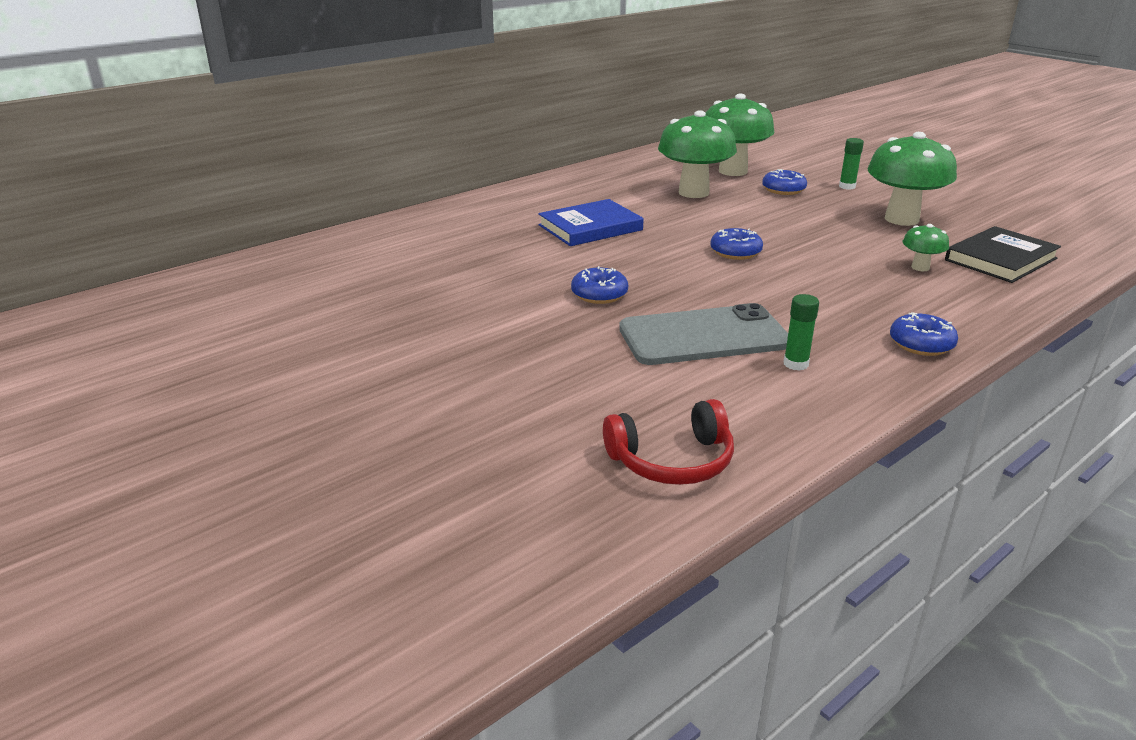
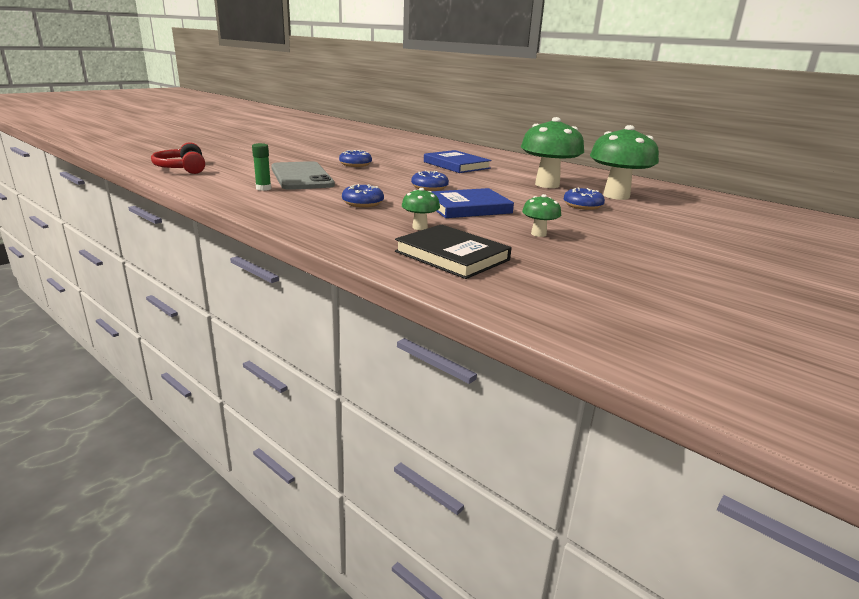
camera: 80 degrees right, 5 degrees down
(823, 239) = (468, 208): none -> blue book
(847, 186) = (618, 225): green glue stick -> none
(901, 219) = (538, 234): green mushroom -> green mushroom, size x0.47
(921, 344) = (281, 213): blue donut -> blue donut (363, 203)

